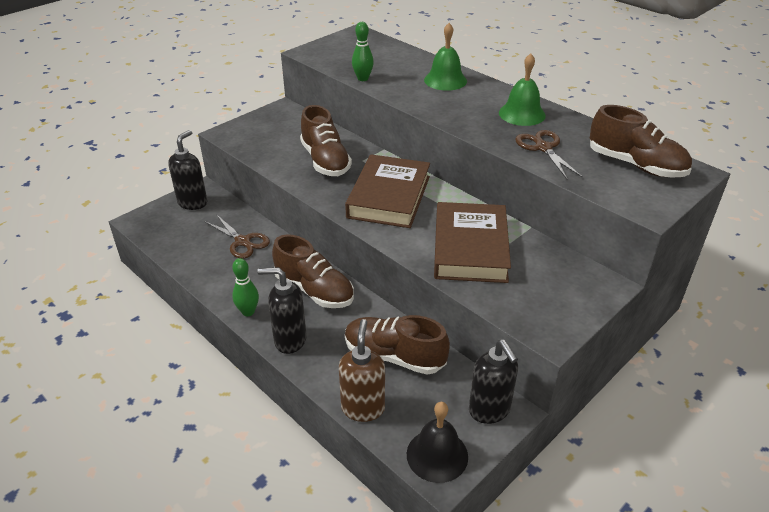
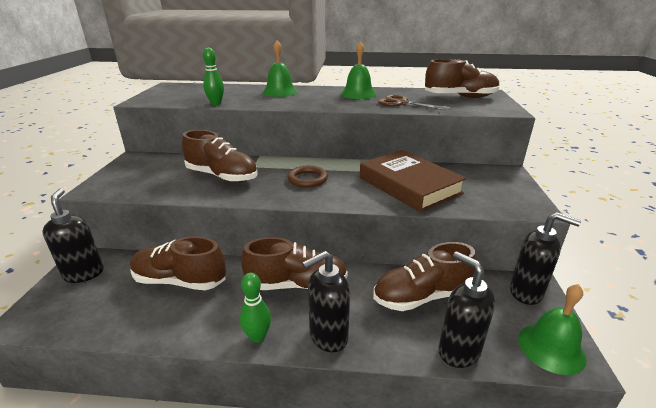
camera: 40 degrees left, 10 degrees down
(242, 241) = (180, 281): brown scissors -> brown shoe
(363, 408) = (458, 351): brown soap dispenser -> black soap dispenser
(389, 197) = (307, 179): brown book -> brown ring
(437, 455) = (551, 348): black bell -> green bell

